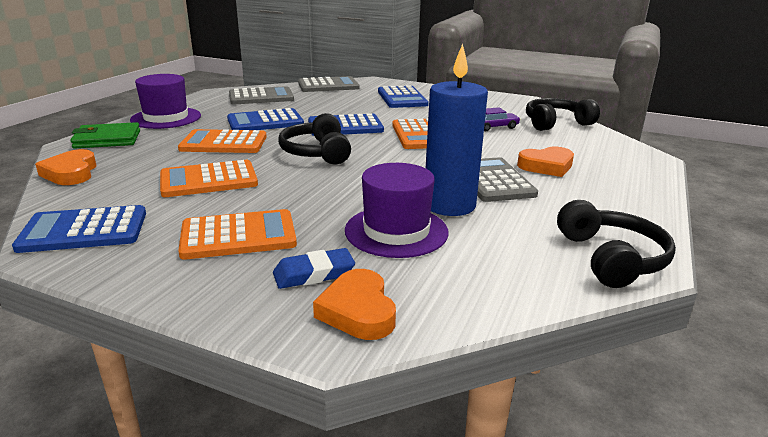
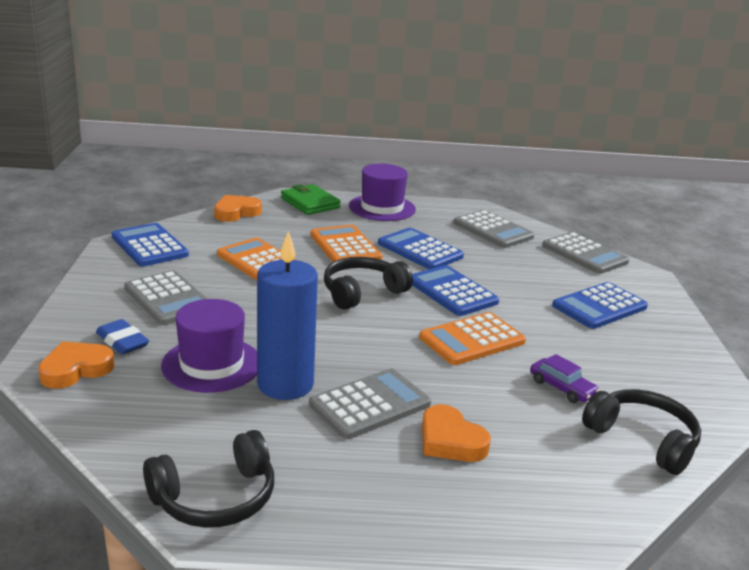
camera: 65 degrees right, 0 degrees up
(238, 236) = (168, 299): orange calculator -> grey calculator

